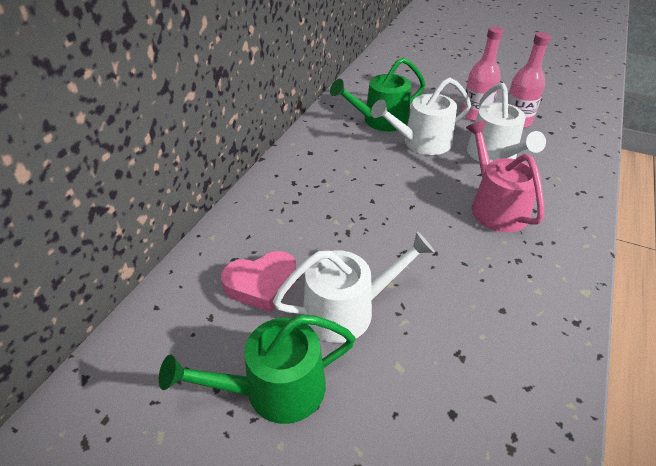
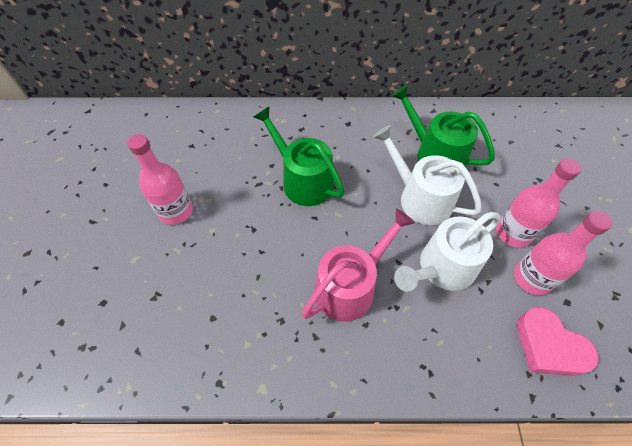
camera: 65 degrees right, 15 degrees up
(261, 284) = (182, 155): pink heart -> pink heart (548, 346)
(275, 389) = (100, 196): green watering can -> green watering can (303, 180)
(347, 310) = (176, 211): white watering can -> pink bottle

